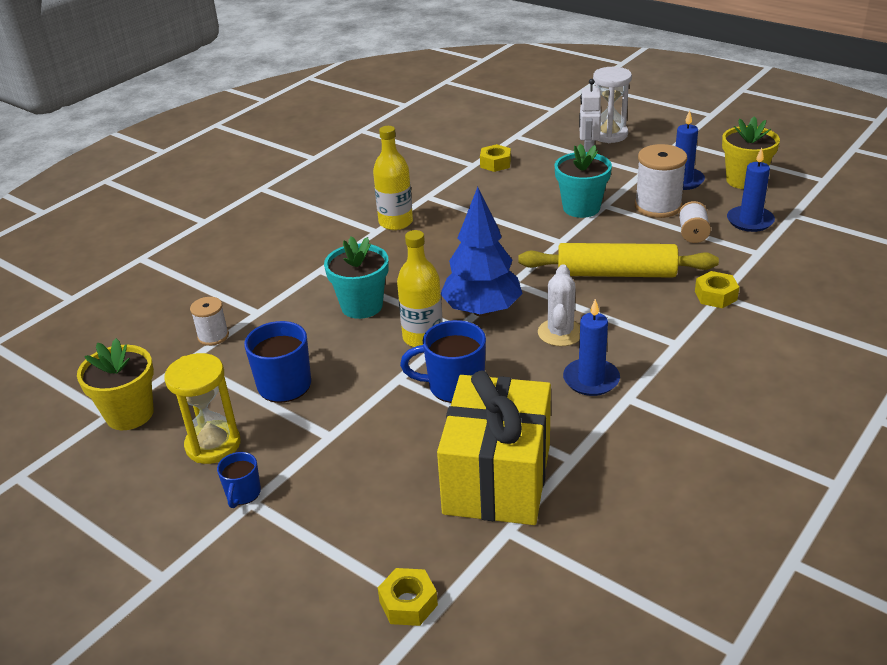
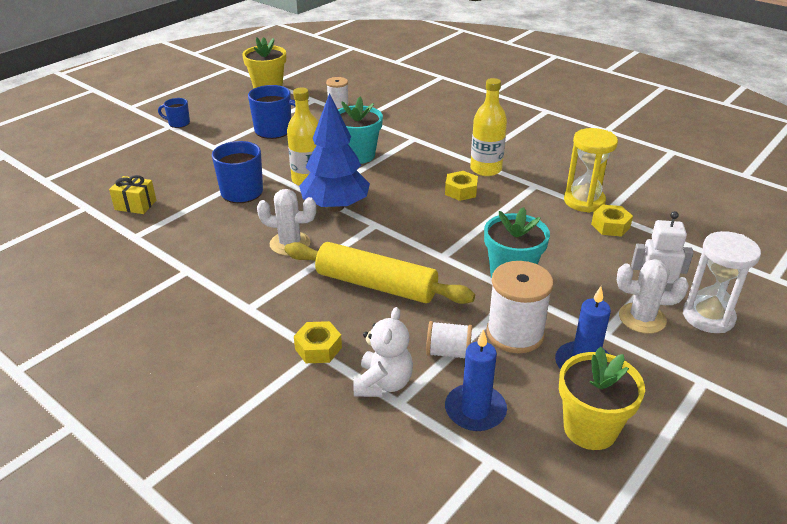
camera: 90 degrees right, 0 degrees up
(213, 445) = (226, 112): yellow hourglass -> yellow hourglass (584, 201)
(408, 603) = (57, 172): yellow nut -> yellow nut (461, 191)
(497, 478) = (135, 205): yellow gift -> yellow gift, size x0.41
(591, 379) = (220, 254): blue candle -> none
(616, 273) = (376, 285): yellow rolling pin -> yellow rolling pin turned 75 degrees counterclockwise
(619, 157) = (642, 318): none -> white cactus
(742, 260) = (383, 384): none -> white teddy bear

